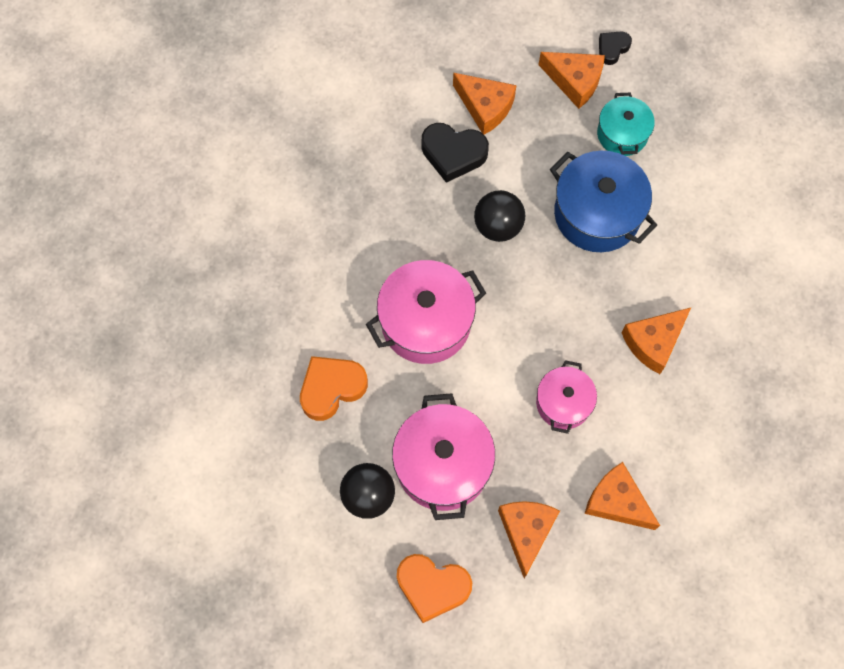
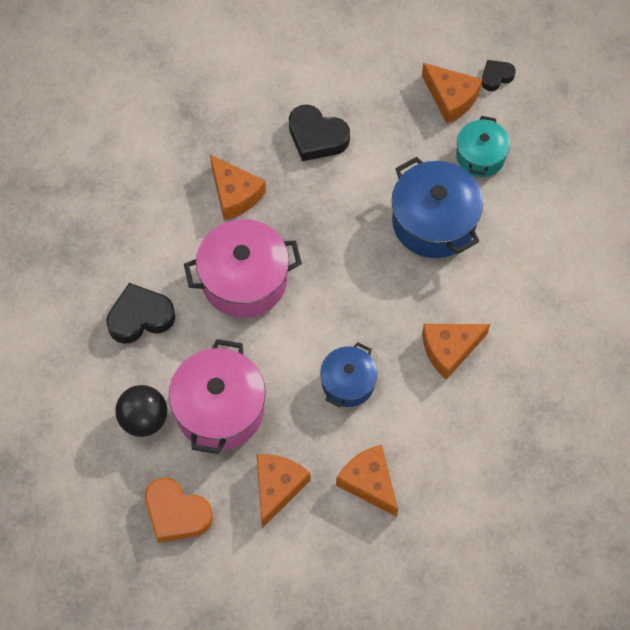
camera: 15 degrees right, 5 degrees down
(331, 388) = (140, 317): orange heart -> black heart
(485, 107) = (360, 102): orange cheese -> orange cheese (235, 194)
(498, 226) = (337, 211): black ball -> none
(563, 403) = (348, 383): pink pot -> blue pot

